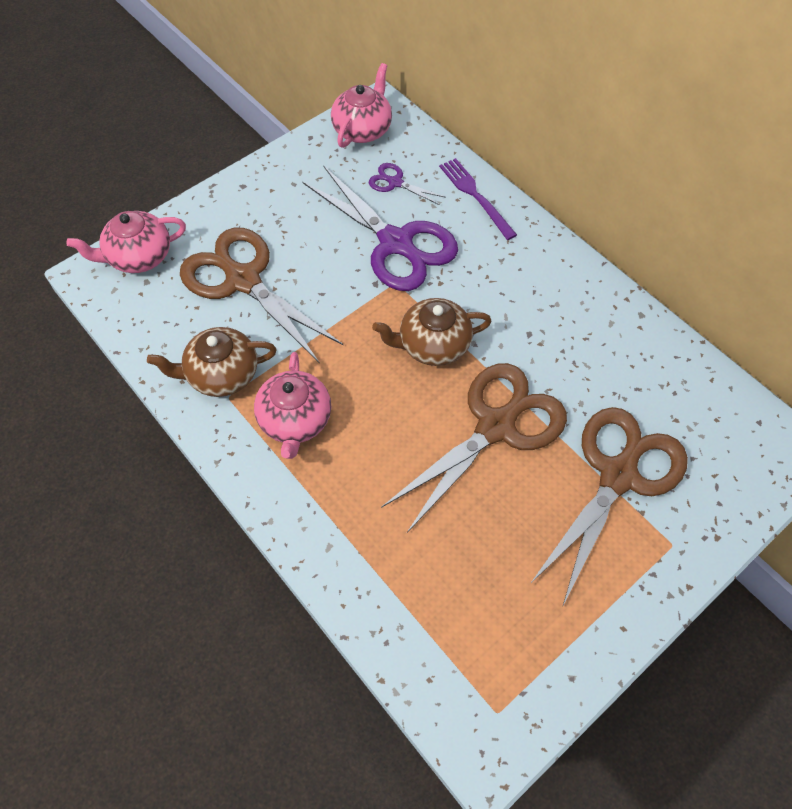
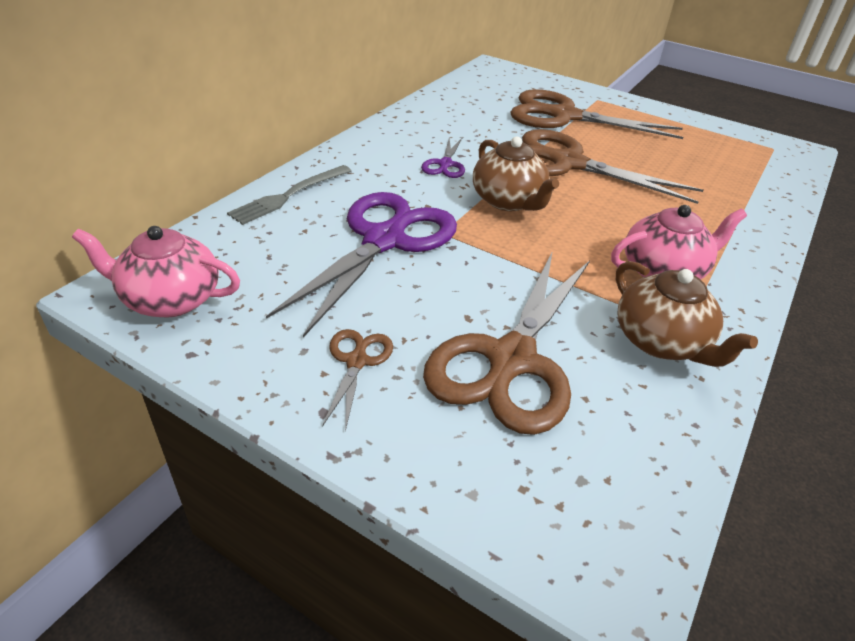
camera: 110 degrees left, 20 degrees down
(139, 257) = (539, 511): pink teapot -> none
(274, 205) = (357, 361): none -> brown scissors
(395, 182) = (279, 254): purple scissors -> purple scissors (445, 164)
(476, 196) = (289, 195): purple fork -> grey fork

